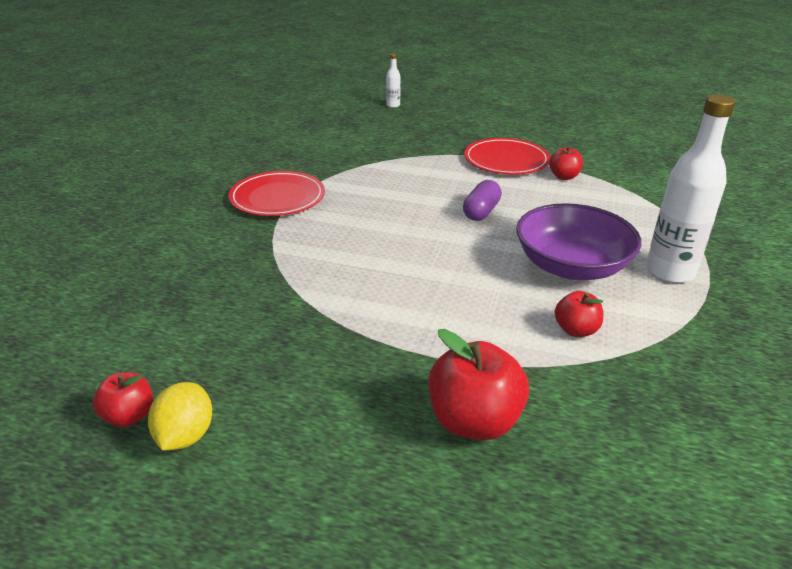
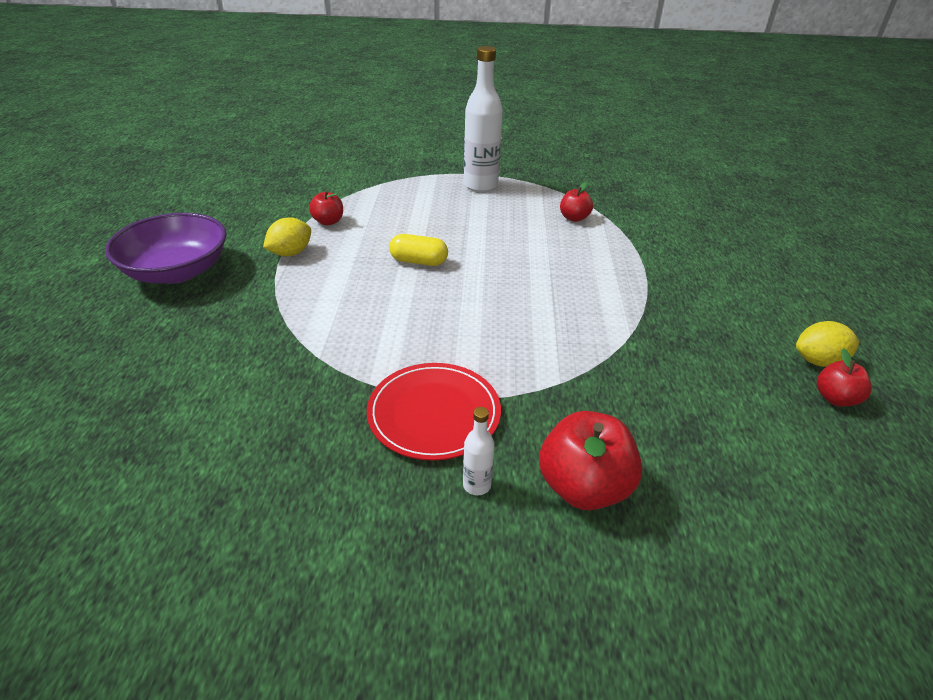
camera: 105 degrees left, 5 degrees up
(393, 105) = (70, 362): white bottle -> white bottle (477, 485)
(474, 421) = (690, 249): red apple -> red apple (583, 487)
(481, 212) = (418, 261): purple capsule -> yellow capsule
(506, 160) = (290, 253): red plate -> yellow lemon
(571, 266) = (494, 219): purple bowl -> purple bowl (177, 271)

